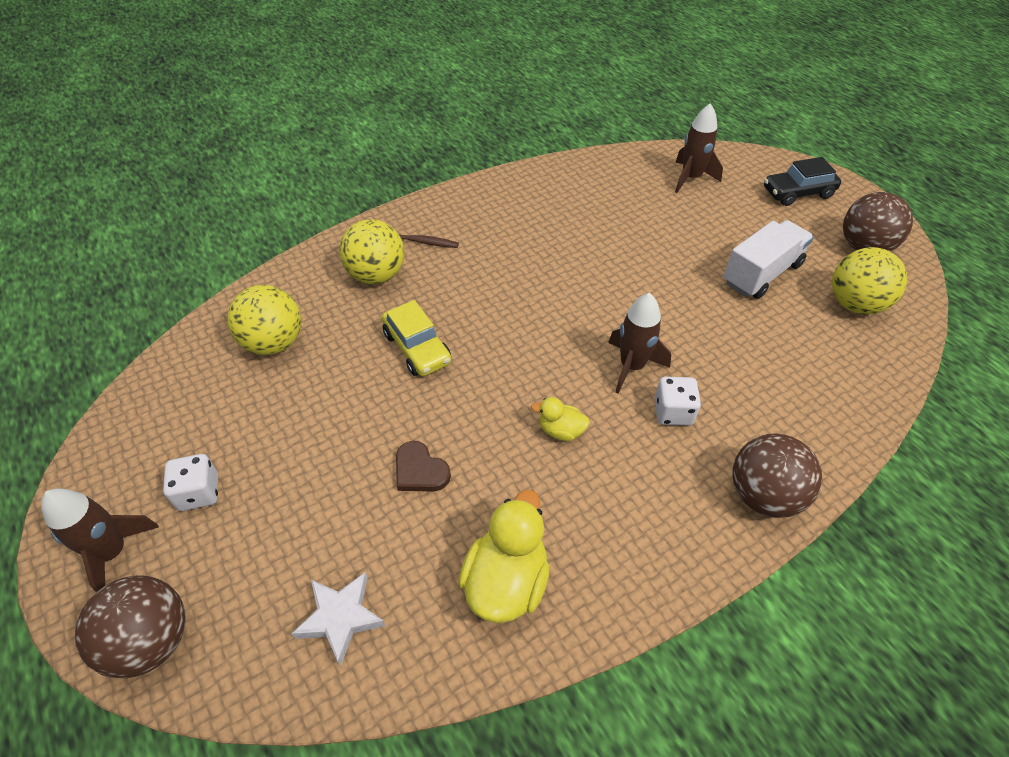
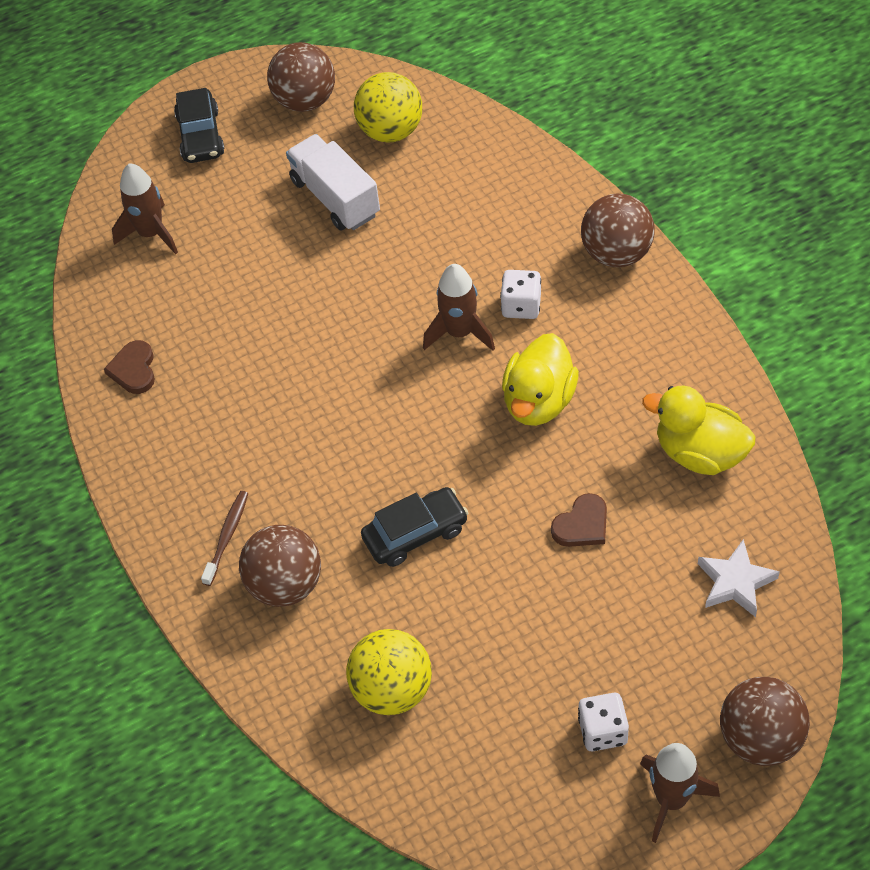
camera: 80 degrees left, 5 degrees up
(376, 275) = (285, 584): yellow ball -> brown ball
(417, 348) = (415, 533): yellow car -> black car
(561, 430) = (539, 401): yellow duck -> yellow duck, size x1.89
(564, 183) = (134, 370): none -> brown heart

